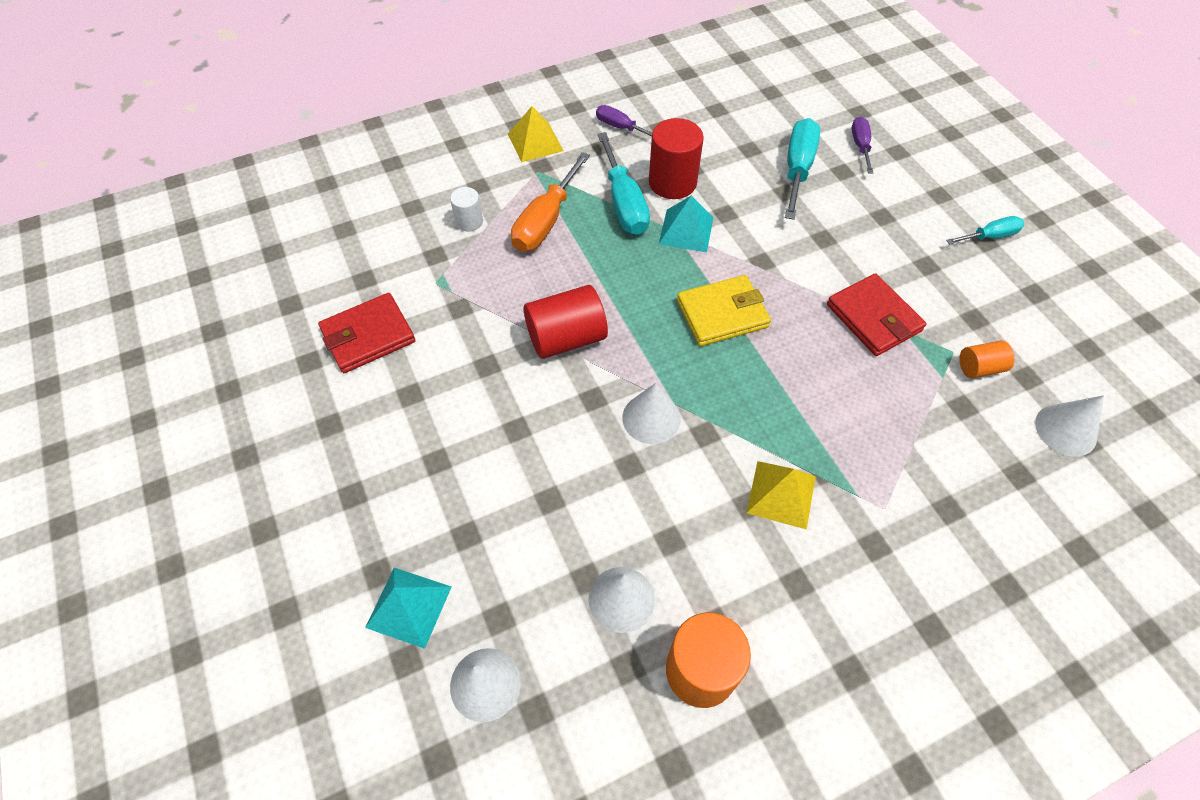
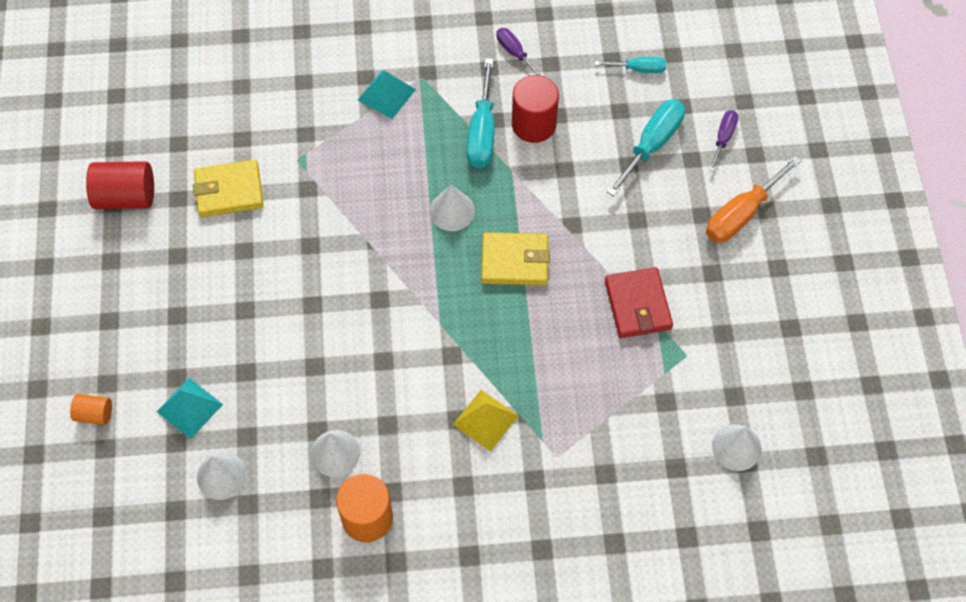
camera: 20 degrees right, 5 degrees up
(368, 336) = (229, 191): red wallet -> yellow wallet
(469, 221) = (345, 110): white cylinder -> none
(535, 142) = (432, 46): yellow pyramid -> none
(545, 221) = (408, 130): orange screwdriver -> orange screwdriver (741, 214)
(566, 338) = (380, 242): red cylinder -> red cylinder (126, 197)
(651, 418) = (416, 329): white cone -> white cone (452, 211)
(686, 230) = (523, 175): turquoise pyramid -> turquoise pyramid (386, 94)
(979, 368) = (699, 375): orange cylinder -> orange cylinder (94, 414)
(989, 236) = (785, 264): turquoise screwdriver -> turquoise screwdriver (638, 69)

